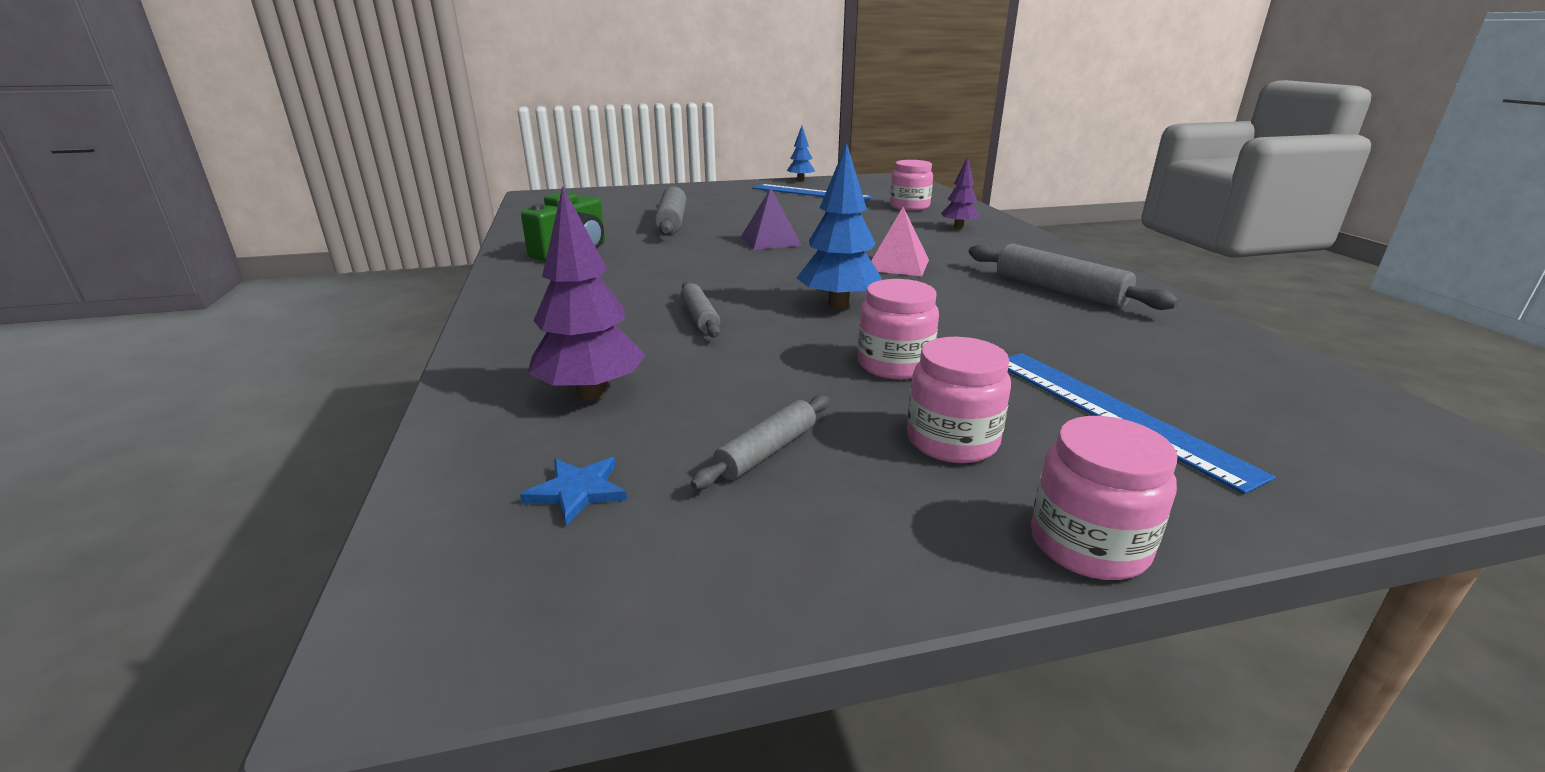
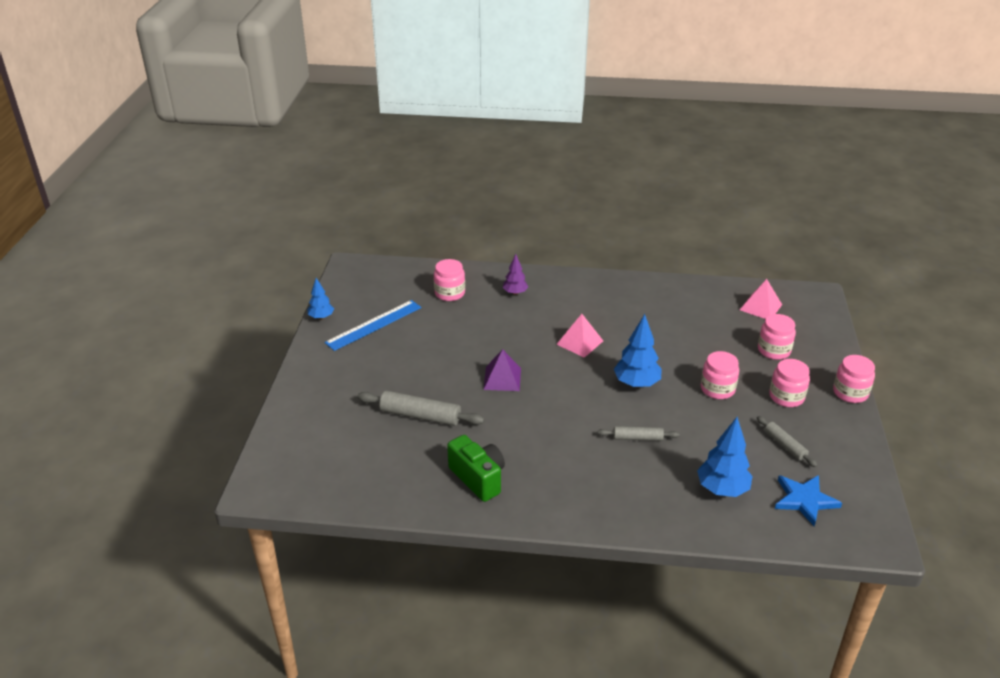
camera: 70 degrees left, 10 degrees up
(577, 491) = (804, 500): blue star -> blue star, size x1.67
(591, 393) = (722, 489): purple tree -> blue tree
(1059, 290) = (644, 306): grey rolling pin -> none
(1113, 413) = (774, 350): blue ruler -> pink jar
(1257, 385) = (760, 307): none -> pink pyramid

